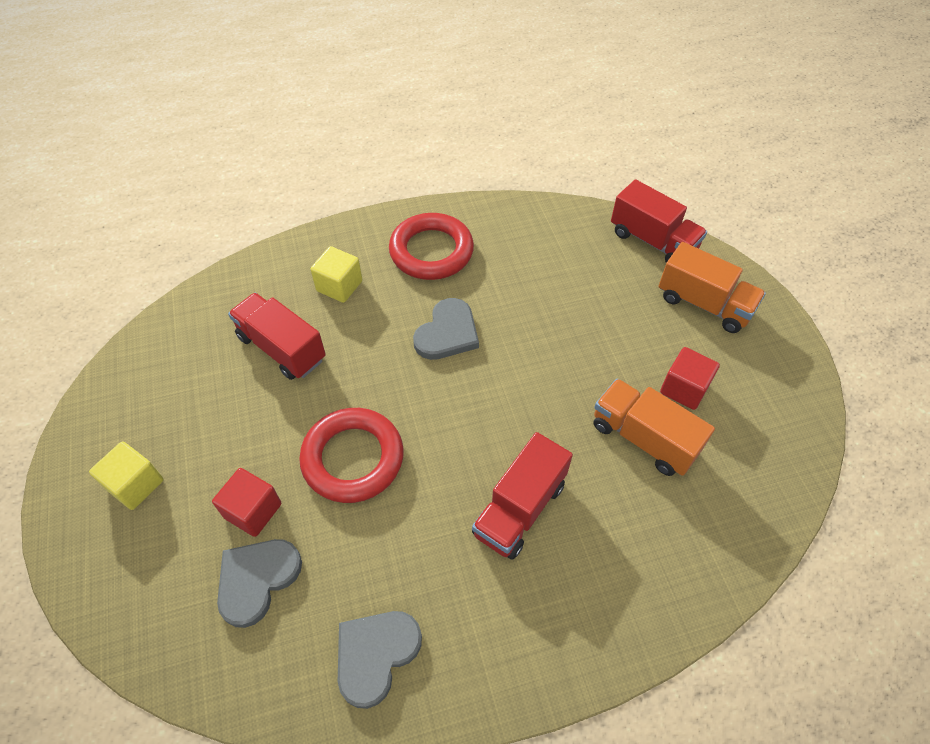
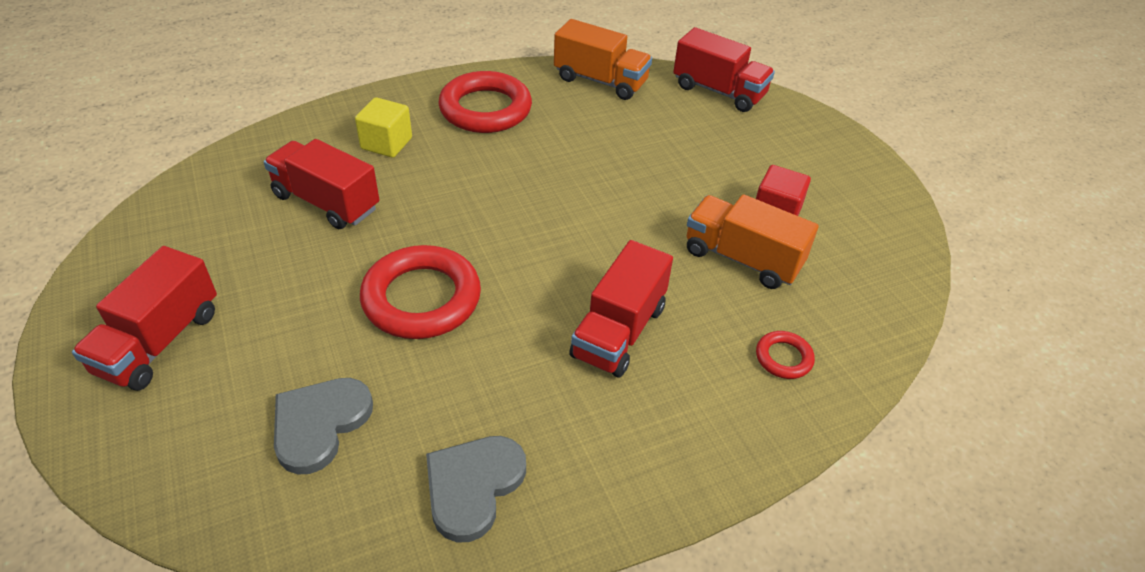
camera: 10 degrees left, 10 degrees down
(135, 484) = (159, 342): yellow cube -> red truck
(253, 510) = (308, 357): red cube -> none
(447, 333) = (513, 179): grey heart -> none
(664, 551) = (783, 358): none -> red ring
(704, 304) = (781, 141): orange truck -> orange truck (600, 81)

